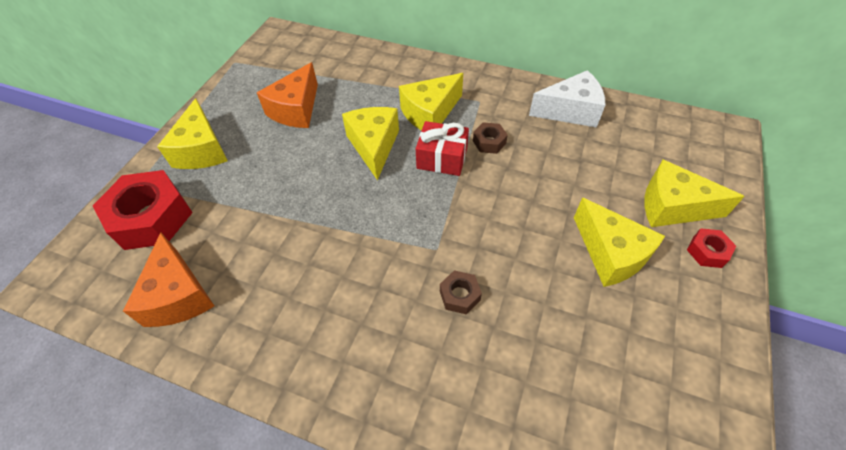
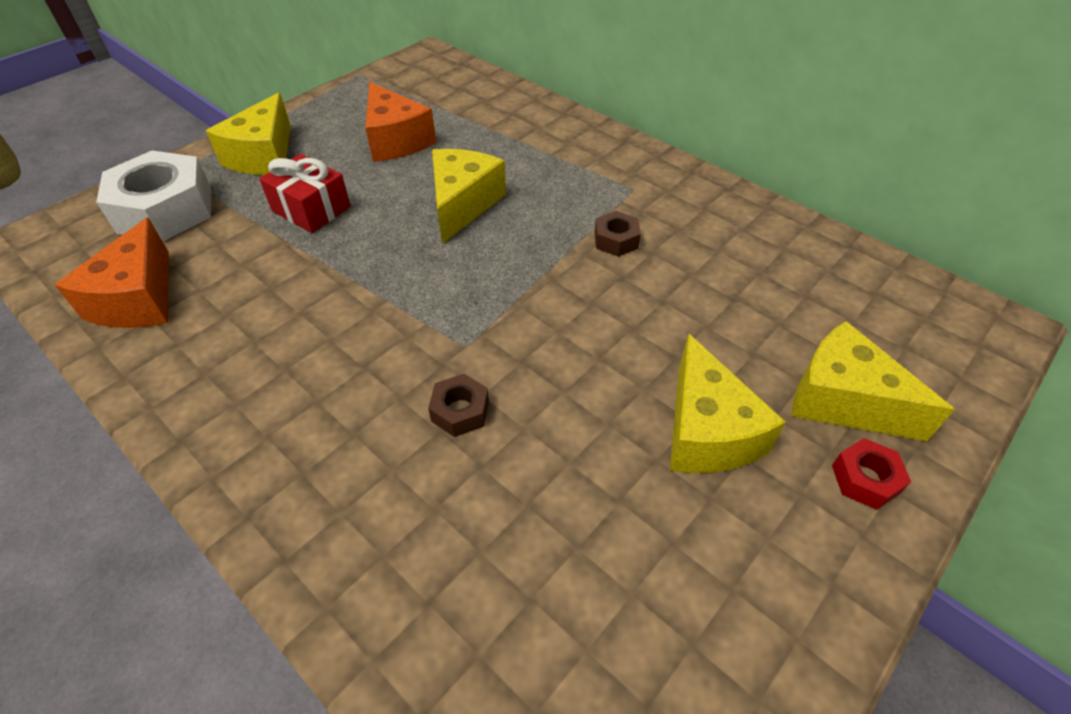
camera: 20 degrees right, 5 degrees down
(151, 218) = (165, 210): red nut -> white nut
(296, 109) = (396, 140): orange cheese -> orange cheese turned 75 degrees counterclockwise
(430, 113) = (558, 186): yellow cheese -> none
(442, 158) = (540, 242): red gift -> red gift (311, 209)
(570, 111) = (756, 233): white cheese -> none

